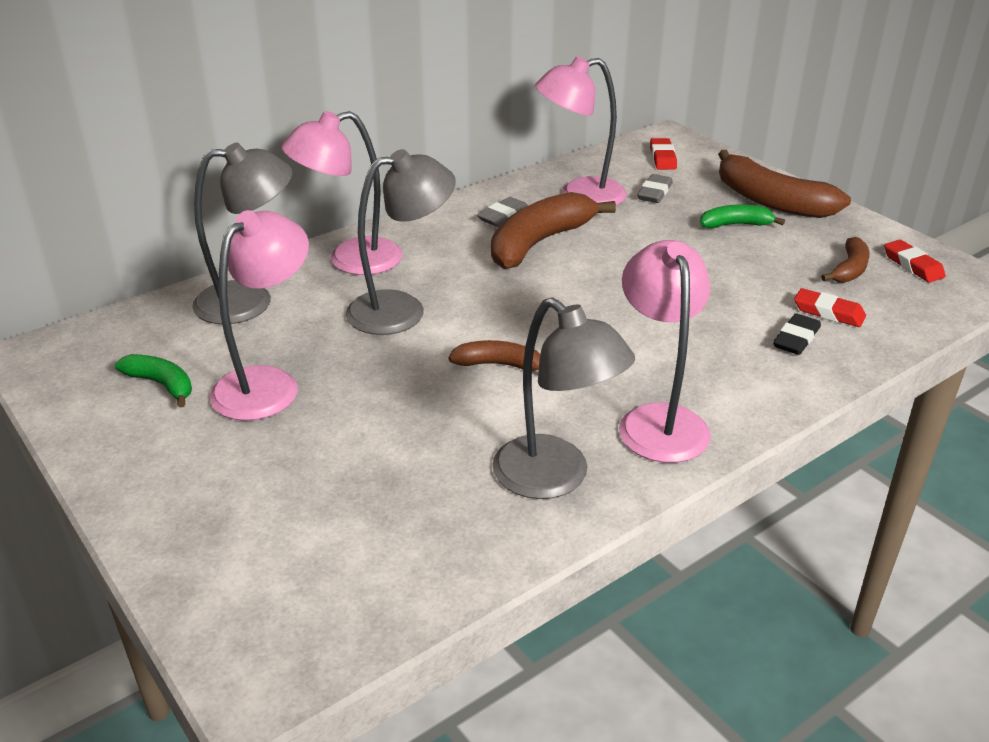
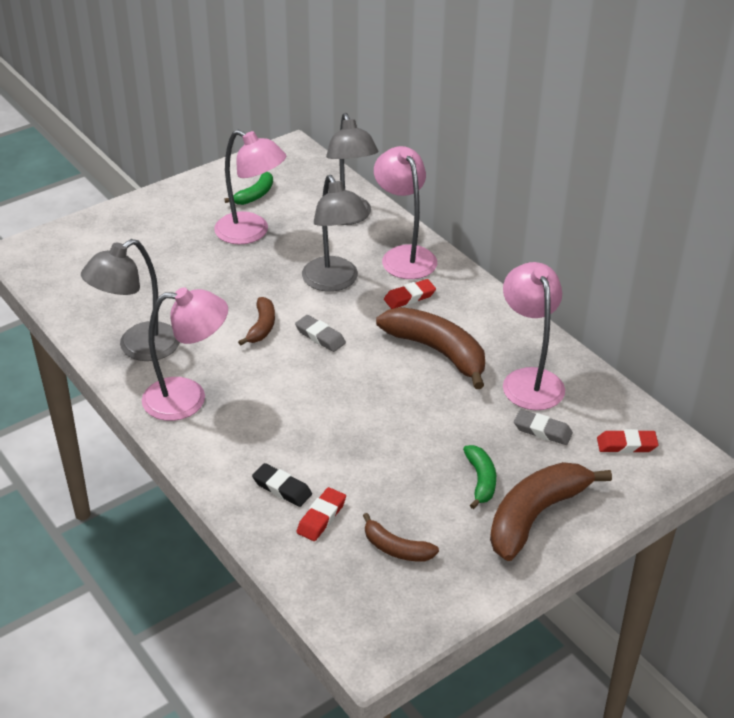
camera: 90 degrees right, 5 degrees up
(504, 216) = (483, 332): grey eraser -> grey eraser (320, 336)
(912, 265) = (405, 600): red eraser -> red eraser (409, 297)

